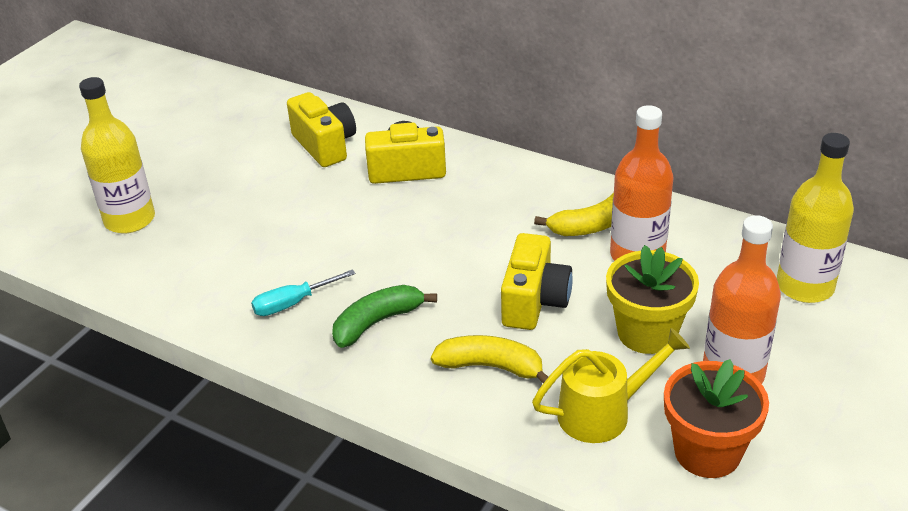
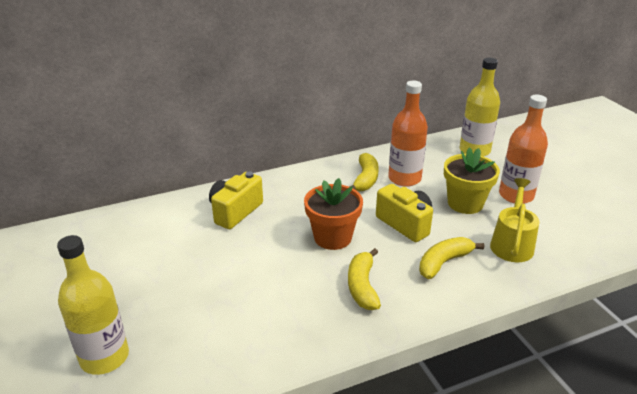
camera: 55 degrees left, 5 degrees down
(293, 303) = (304, 314): turquoise screwdriver -> none
(325, 145) = (163, 230): yellow camera -> none
(377, 322) = (362, 286): green banana -> yellow banana
(707, 452) = (564, 227): orange flower pot -> orange flower pot (332, 237)

